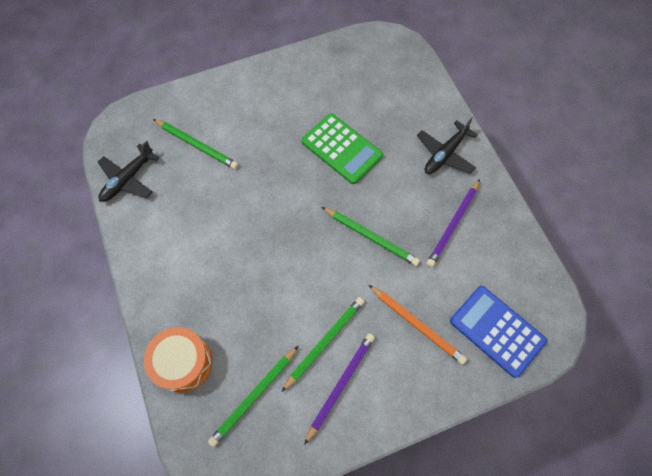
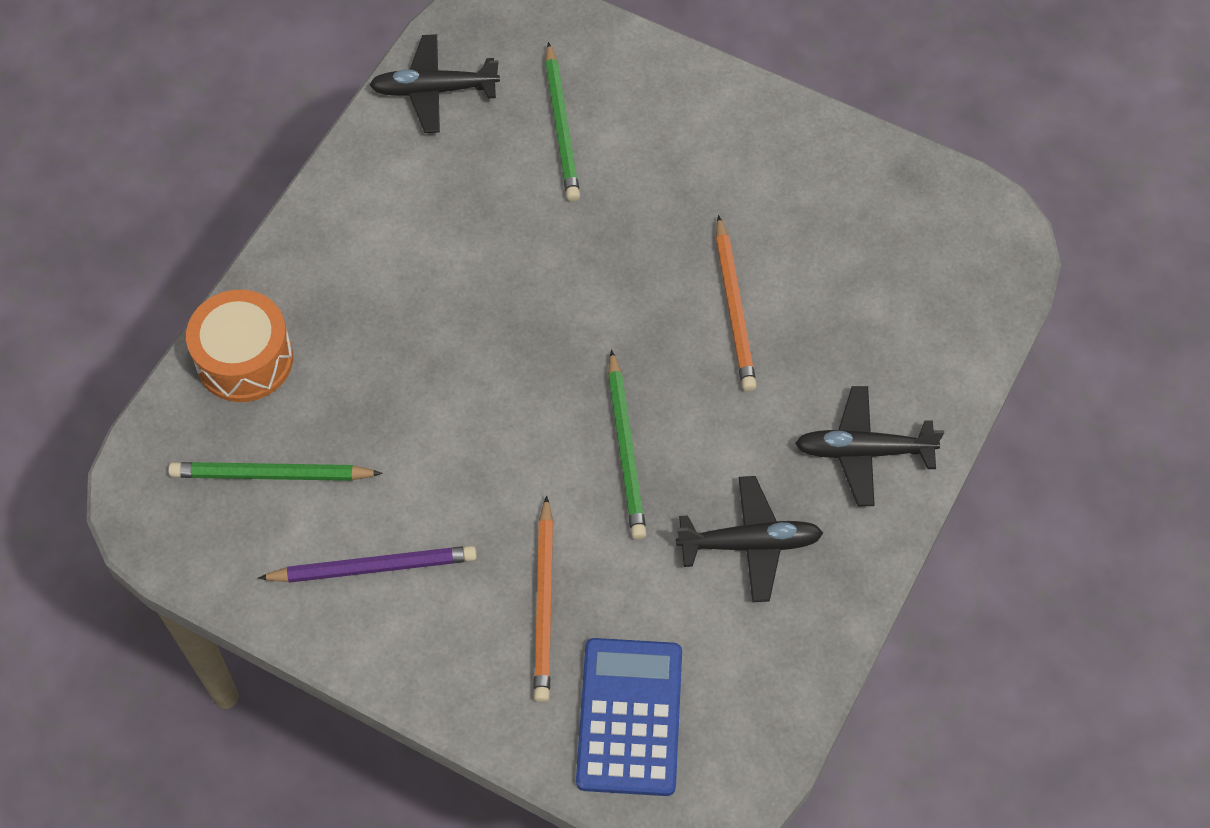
camera: 50 degrees right, 5 degrees down
(324, 342) = (415, 504): green pencil -> none
(341, 149) = (734, 307): green calculator -> orange pencil
(453, 224) = (750, 544): purple pencil -> black plane

